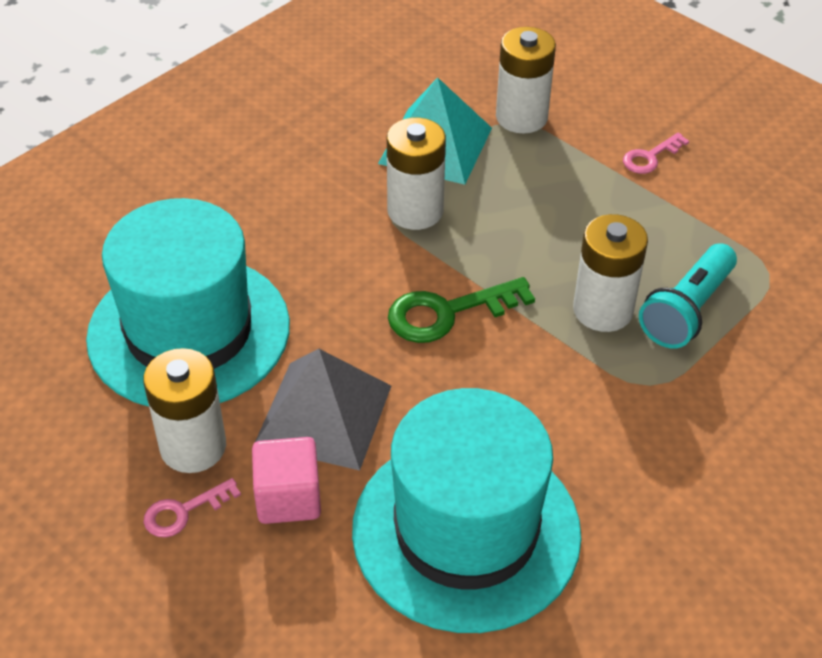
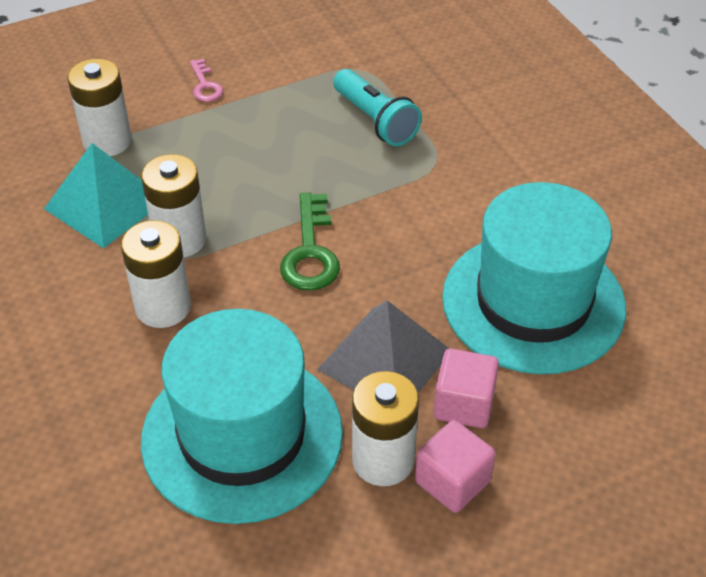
camera: 70 degrees left, 0 degrees up
(183, 512) = (452, 481): pink key -> pink cube
(603, 310) = (353, 163): white battery -> white battery (163, 307)

